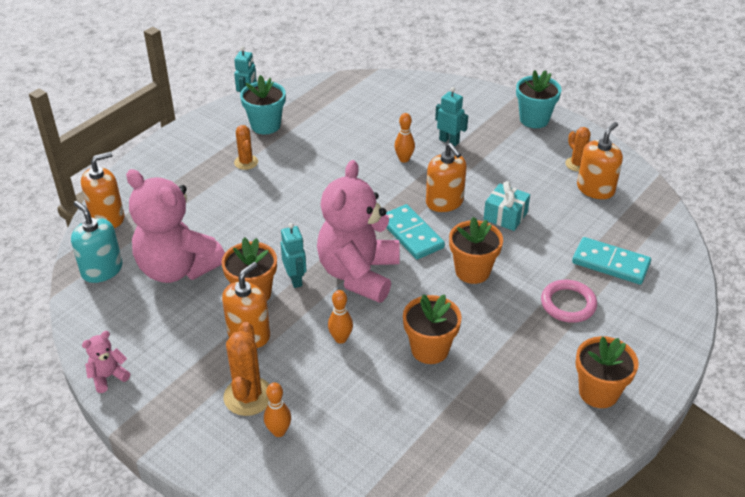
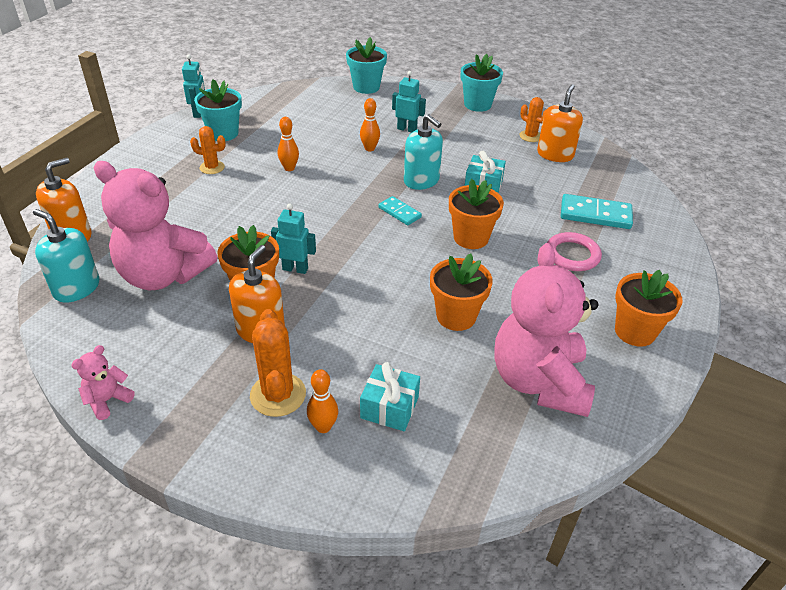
camera: 15 degrees left, 0 degrees up
(246, 162) = (212, 167): orange cactus -> orange cactus turned 45 degrees counterclockwise
(295, 279) = (295, 269): turquoise robot -> turquoise robot turned 45 degrees counterclockwise
(340, 339) = (361, 320): orange bowling pin -> orange bowling pin (289, 168)
(341, 425) = (389, 407): none -> turquoise gift
(358, 274) = (359, 255): pink teddy bear -> pink teddy bear (539, 381)
(411, 234) = (399, 212): turquoise domino -> turquoise domino, size x0.60
(423, 86) = (366, 87): none -> turquoise flower pot
(444, 202) = (421, 180): orange soap dispenser -> turquoise soap dispenser

